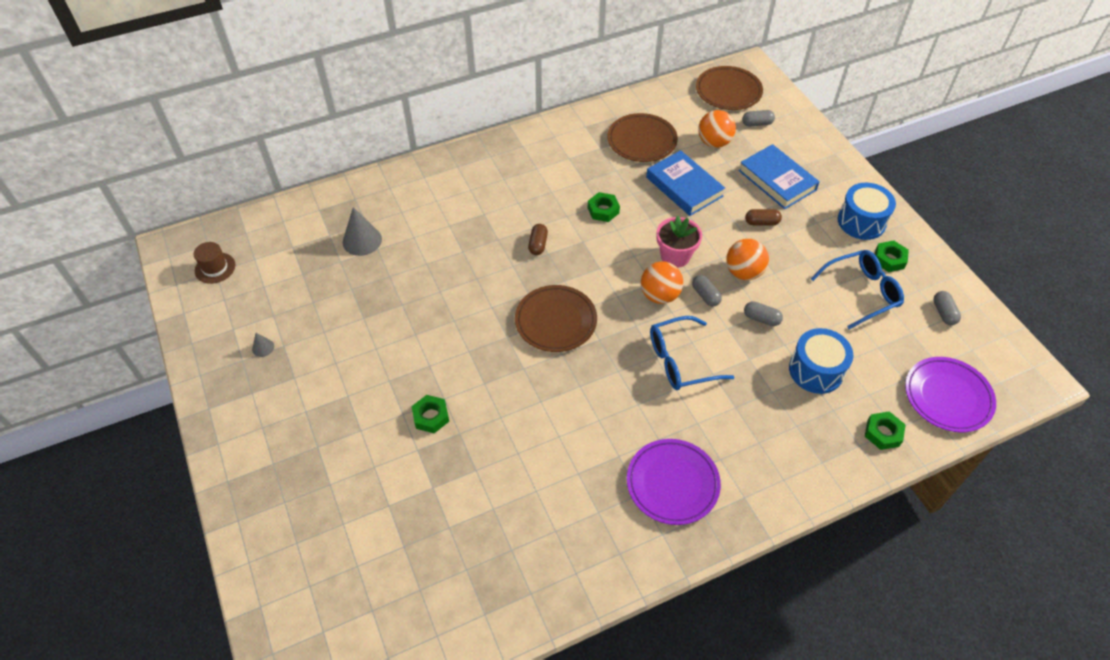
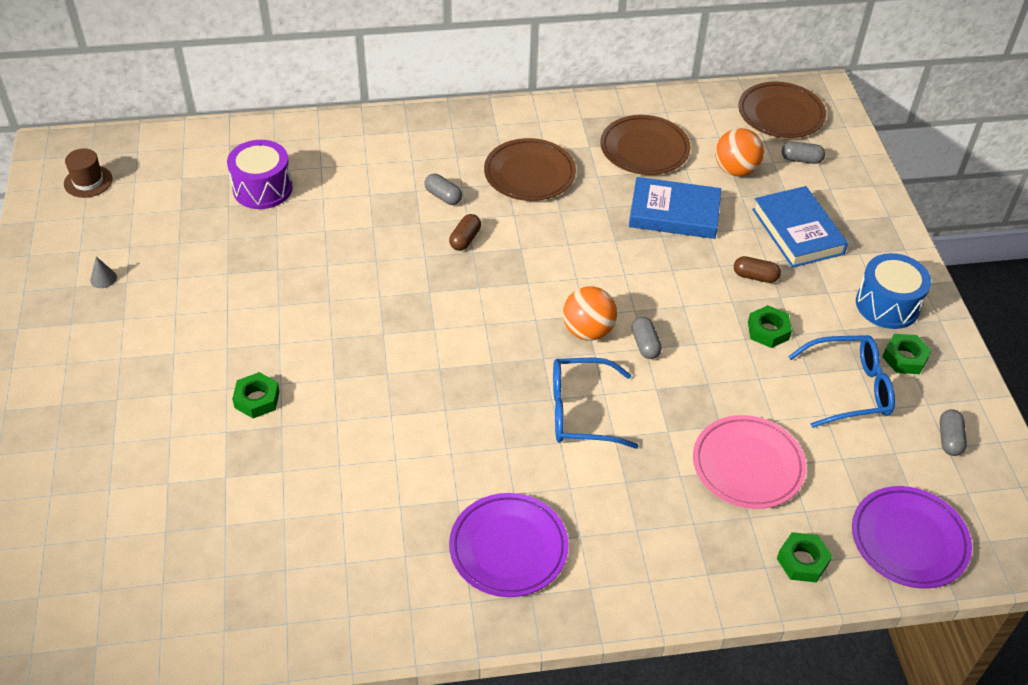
camera: 15 degrees right, 5 degrees down
(362, 240) = (262, 188): grey cone -> purple drum
(556, 321) = (448, 330): brown plate -> brown plate (529, 174)
(603, 210) = (561, 218): green nut -> green nut (768, 330)
(675, 256) = (627, 290): pink flower pot -> none
(684, 187) = (674, 213): blue book -> blue book turned 60 degrees counterclockwise
(743, 272) = (705, 329): orange ball -> none
(761, 319) = (704, 388): grey capsule -> grey capsule (443, 196)
(816, 370) = (747, 465): blue drum -> pink plate

